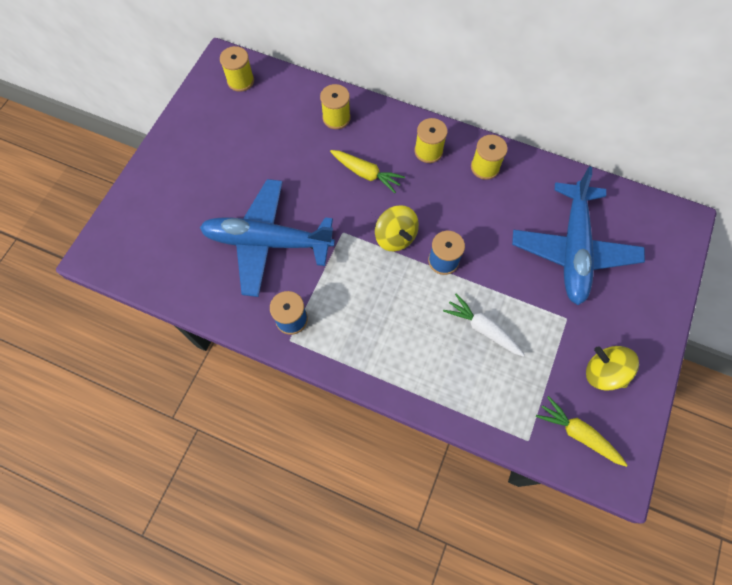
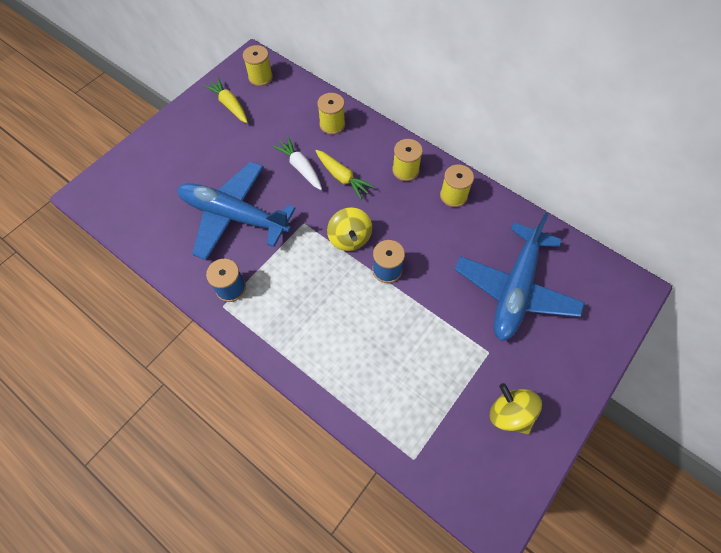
camera: 15 degrees right, 5 degrees down
(483, 328) = (404, 341): white carrot -> white carrot (300, 167)
(578, 433) = (466, 466): yellow carrot -> yellow carrot (229, 105)

